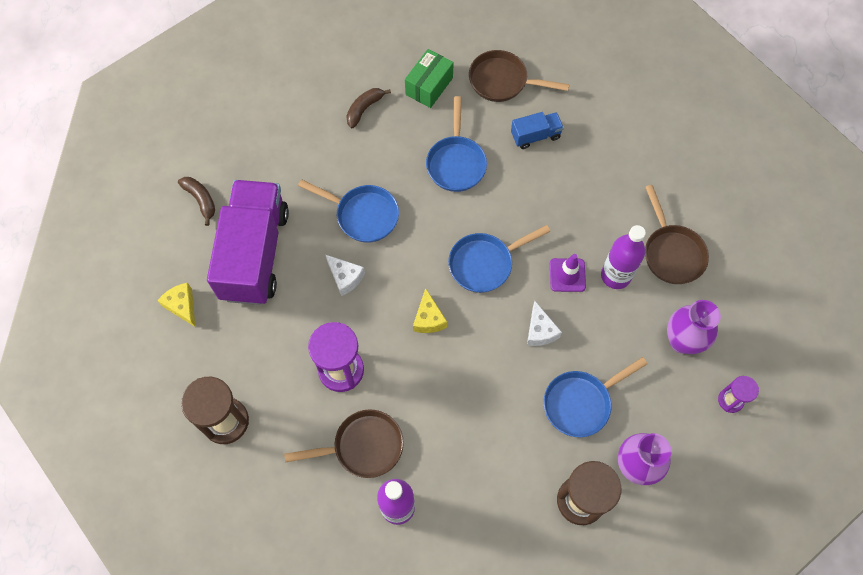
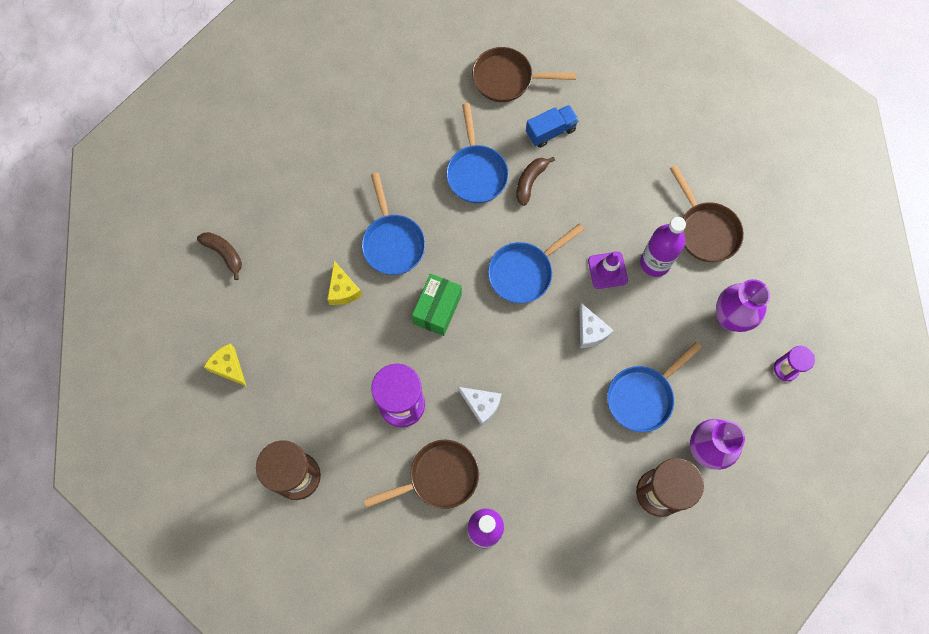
camera: 10 degrees left, 5 degrees up
(255, 254) = (291, 301): purple truck -> none
(345, 277) = (387, 310): white cheese -> white cheese (481, 405)
(363, 215) = (392, 242): blue pan -> blue pan turned 60 degrees clockwise
(364, 109) = (372, 130): brown banana -> brown banana (530, 181)
(428, 318) = (479, 338): yellow cheese -> yellow cheese (343, 290)
(429, 86) = (433, 96): green box -> green box (437, 309)

